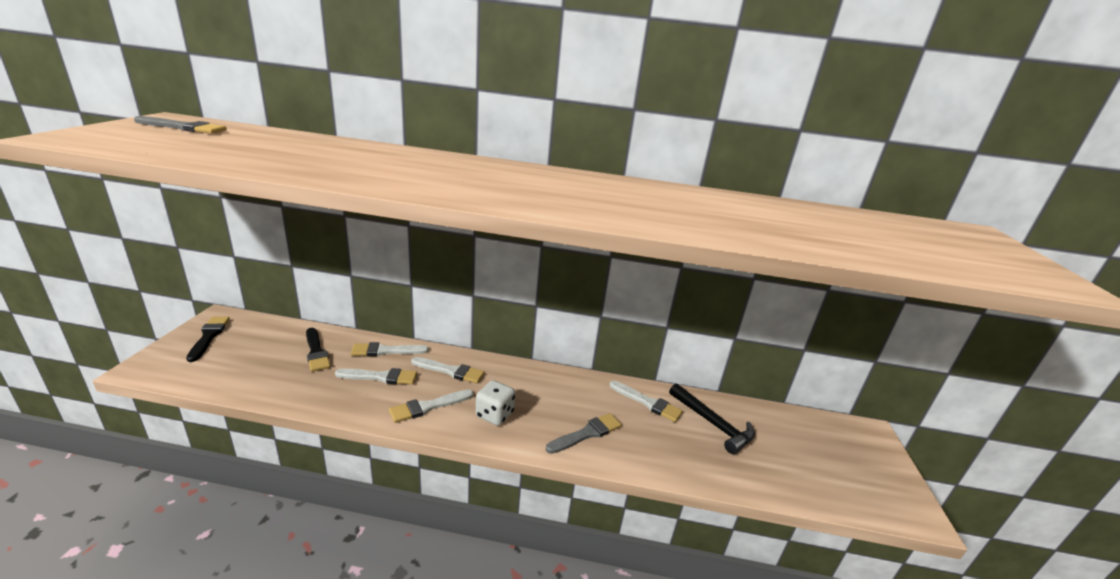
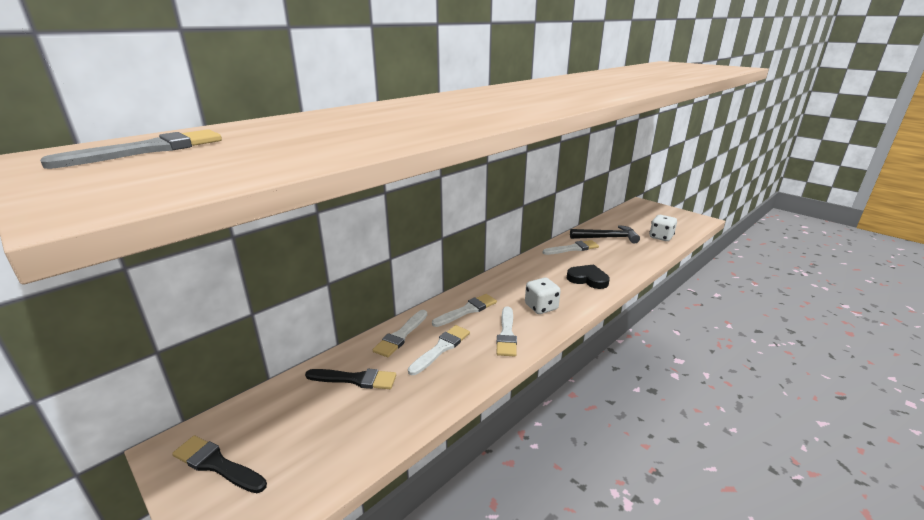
camera: 50 degrees left, 0 degrees up
(587, 433) = (588, 279): grey brush -> black heart
(783, 476) = (661, 237): none -> white dice

